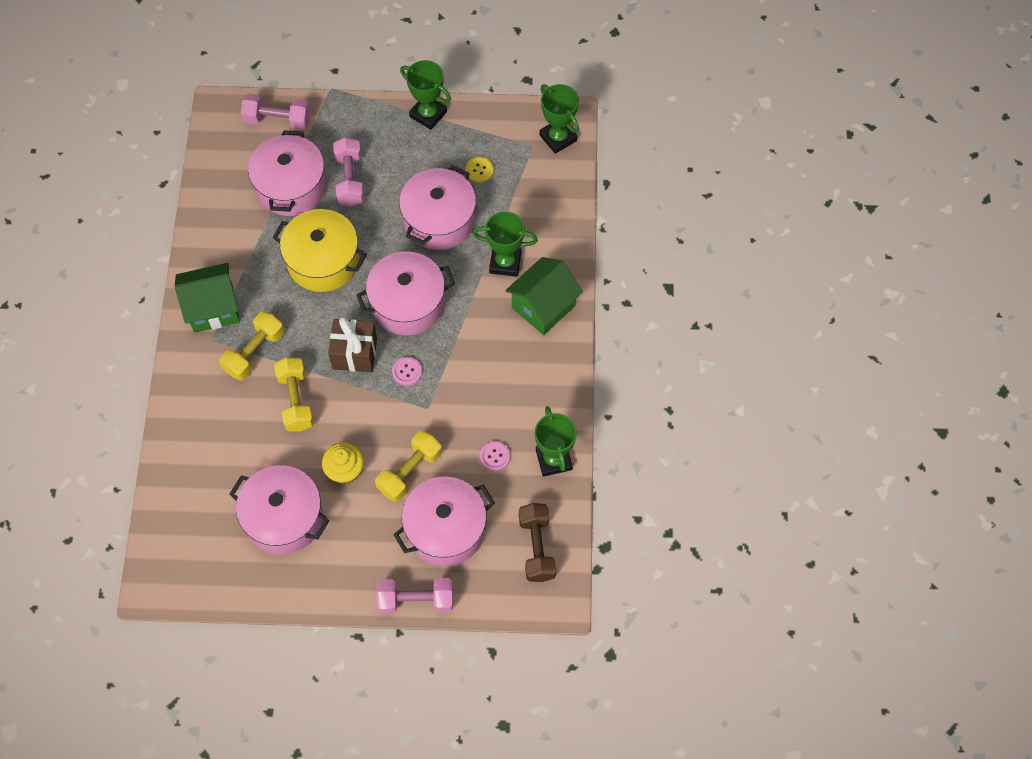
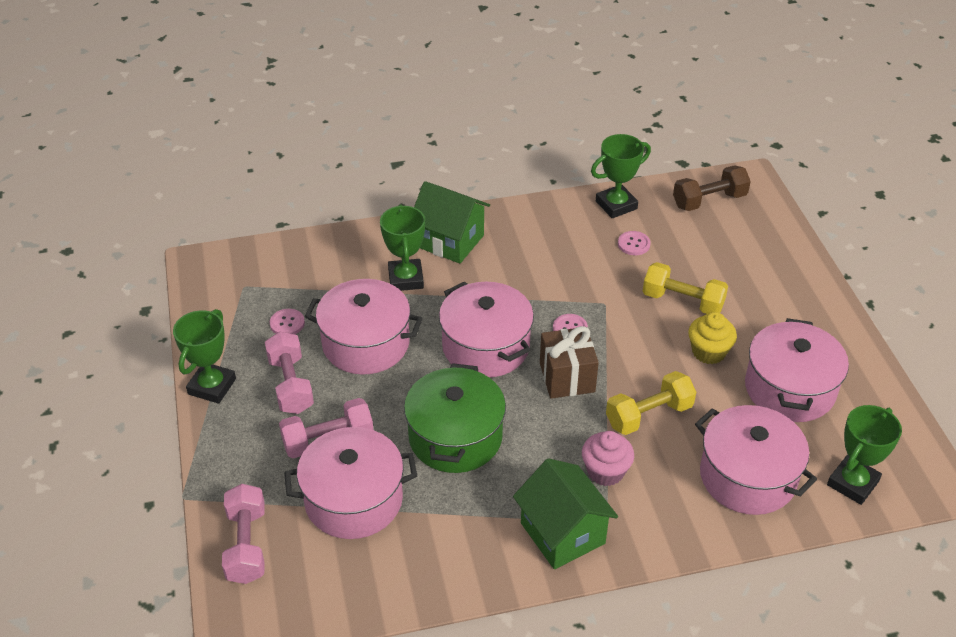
camera: 105 degrees left, 20 degrees down
(254, 352) = (605, 471): yellow dumbbell -> pink cupcake
(323, 261) = (455, 437): yellow pot -> green pot
(416, 600) = (810, 268): pink dumbbell -> pink dumbbell (291, 385)
(445, 529) = (728, 263): pink pot -> pink pot (748, 477)
(479, 170) = (287, 323): yellow button -> pink button
(558, 138) = (228, 267): green trophy -> green trophy (853, 483)

